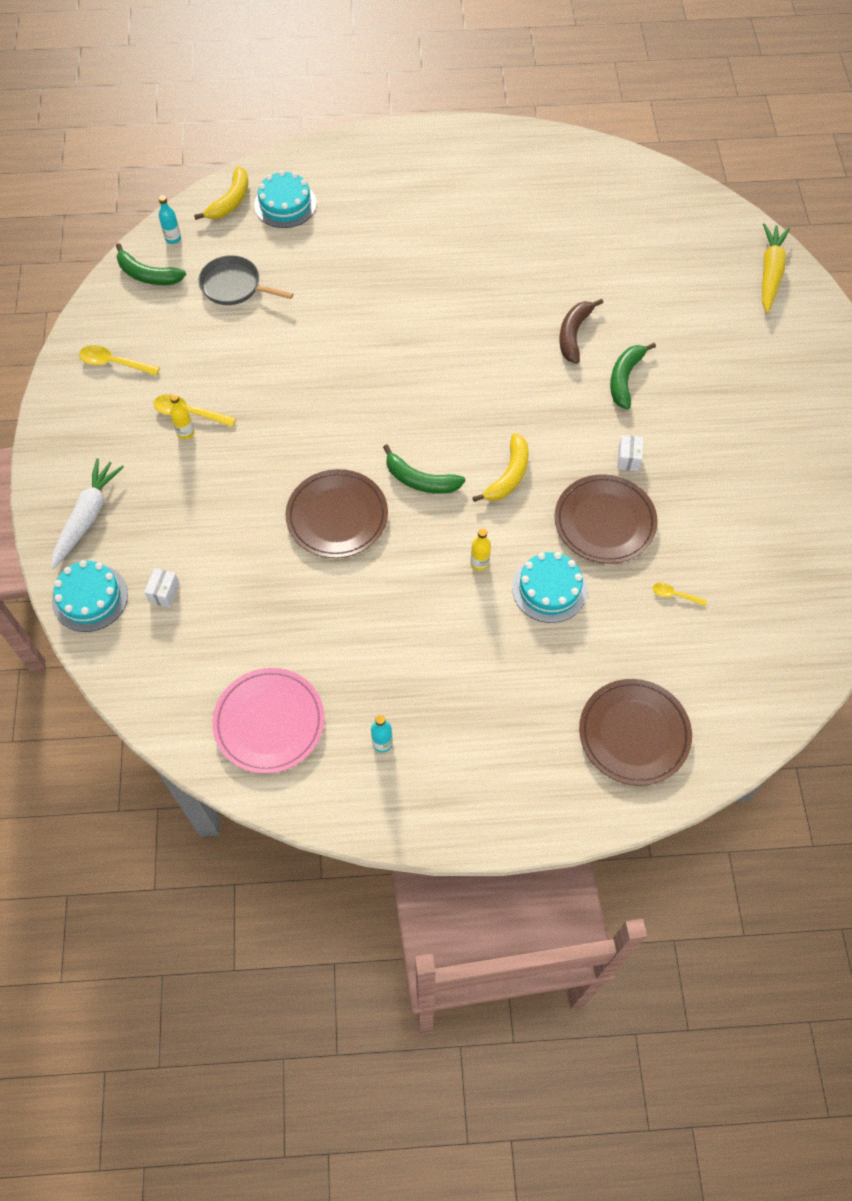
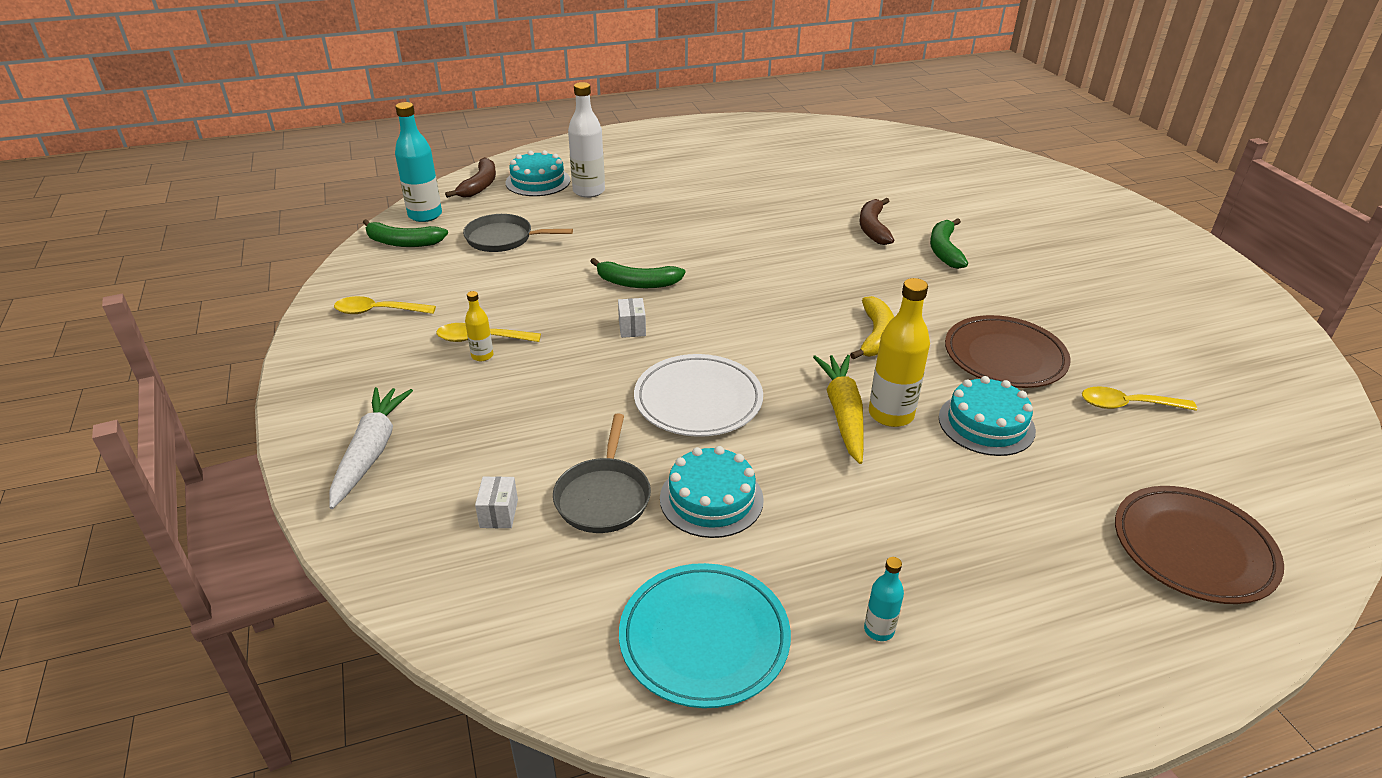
camera: 15 degrees left, 25 degrees down
(90, 598) = (391, 538): turquoise cake -> turquoise cake (711, 499)
(173, 238) = (425, 215): turquoise bottle -> turquoise bottle, size x1.93
(230, 201) = (480, 185): yellow banana -> brown banana
(239, 594) = (603, 497): none -> grey pan
(269, 722) = (704, 638): pink plate -> turquoise plate
(328, 229) = (589, 191): none -> white bottle
(337, 516) = (698, 400): brown plate -> white plate
(420, 480) = (780, 354): green banana -> green banana (637, 283)
(479, 563) = (891, 414): yellow bottle -> yellow bottle, size x1.93
(628, 459) = (991, 305): white box -> white box (632, 328)
(674, 595) = (1127, 405): yellow spoon -> yellow spoon, size x1.67
(770, 273) = (1022, 171): yellow carrot -> yellow carrot (843, 414)

